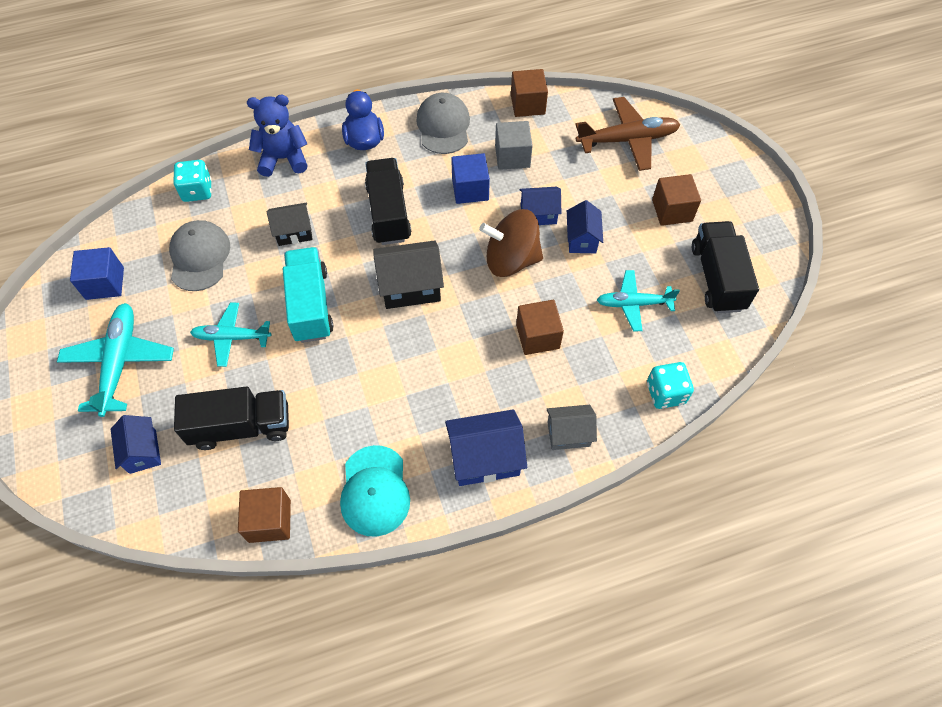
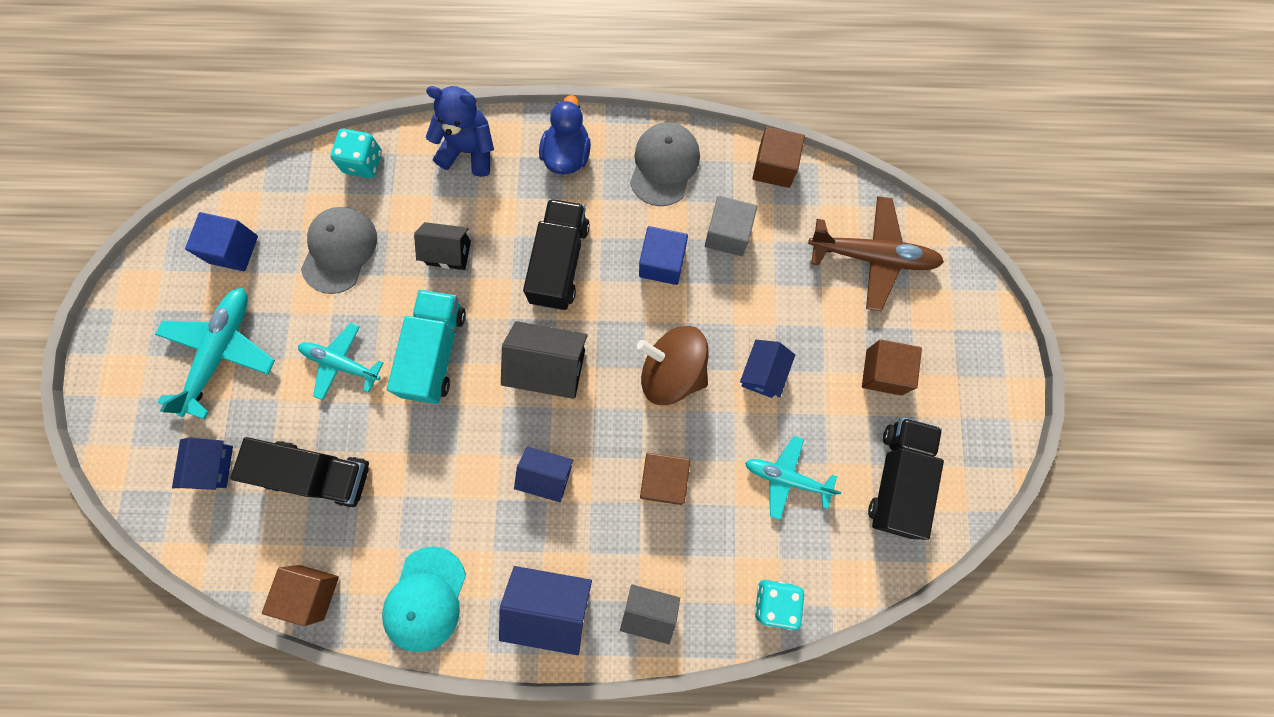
camera: 20 degrees right, 15 degrees up
(538, 214) = (726, 323): blue house -> blue house (547, 476)

